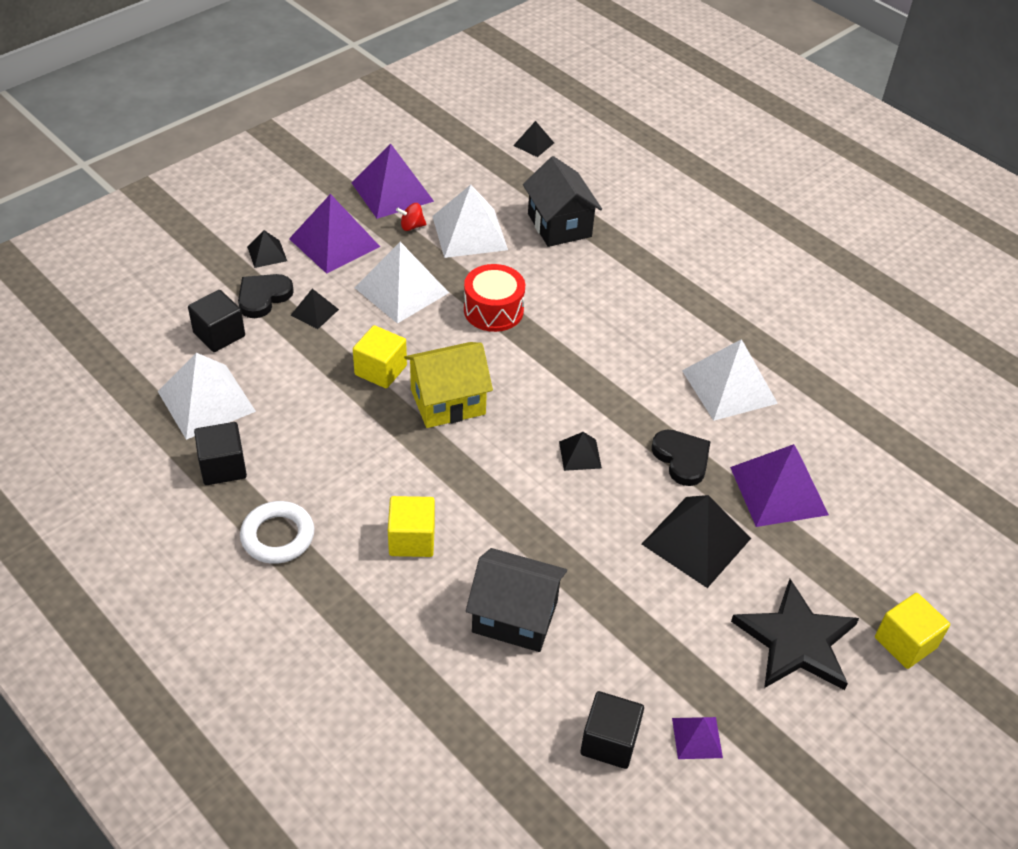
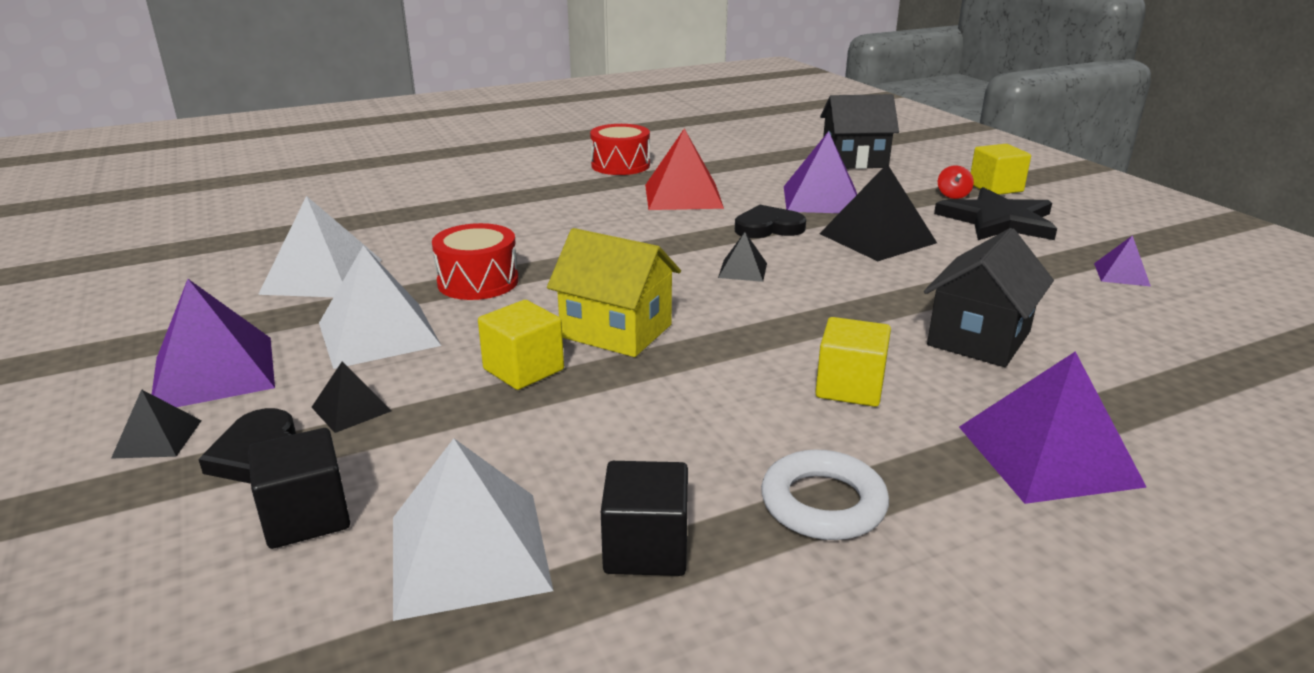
camera: 70 degrees left, 20 degrees down
(392, 192) = (167, 314): purple pyramid -> purple pyramid (1048, 455)
(411, 226) = (259, 310): red spinning top -> red spinning top (953, 195)
(448, 402) = (616, 331): yellow house -> yellow house turned 60 degrees counterclockwise
(533, 144) = (216, 221): black pyramid -> none
(559, 225) = (374, 228): black house -> black house (854, 160)
(609, 741) = (1141, 314): black cube -> none
(729, 386) = (683, 196): white pyramid -> red pyramid
(787, 325) = (620, 165): none -> red drum

